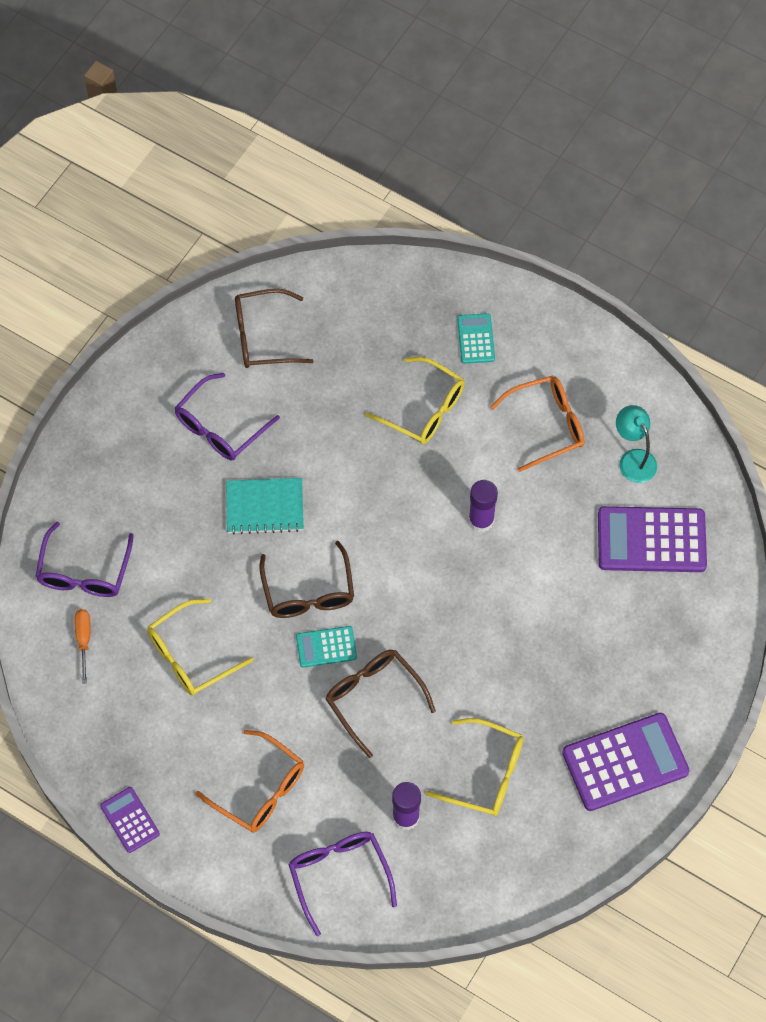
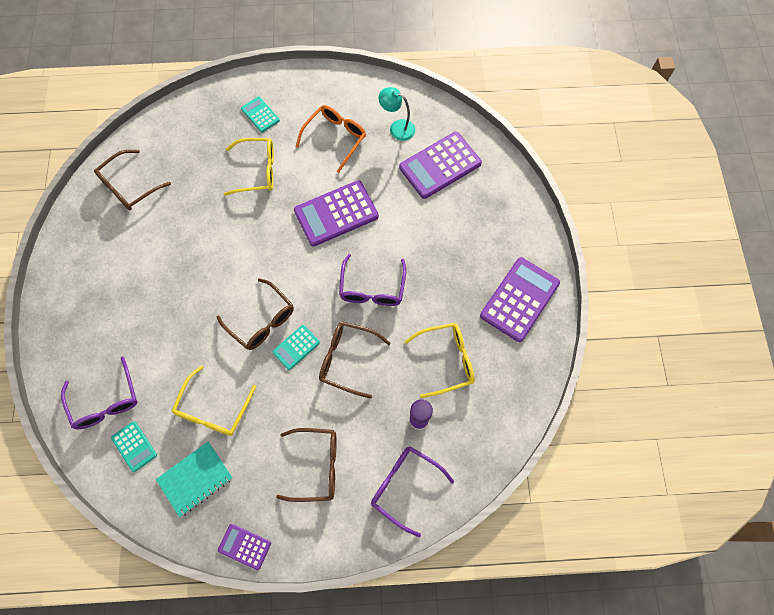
camera: 35 degrees left, 5 degrees up
(83, 640) = (134, 446): orange screwdriver -> turquoise calculator
(220, 427) = (137, 256): purple glasses -> purple glasses (372, 288)
(260, 790) = (316, 466): orange glasses -> brown glasses
(265, 507) = (199, 286): turquoise notebook -> turquoise notebook (195, 479)
(481, 520) = (336, 213): purple glue stick -> purple calculator

